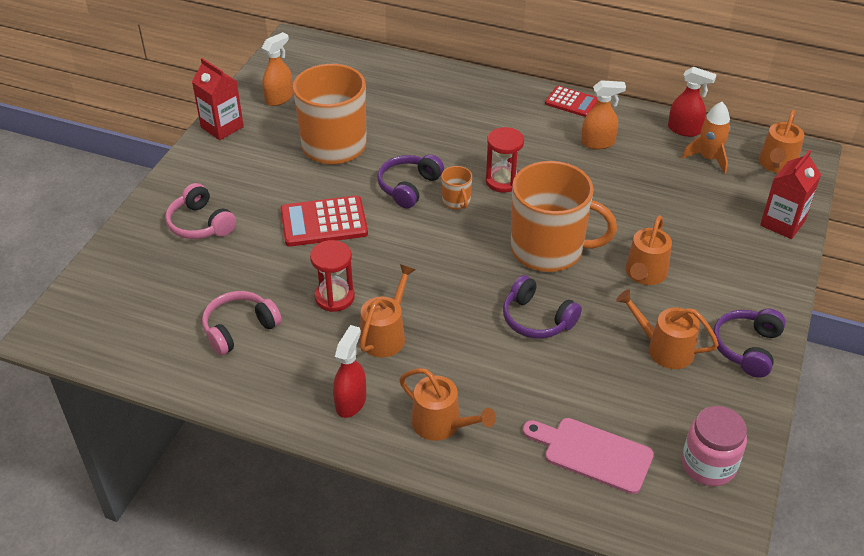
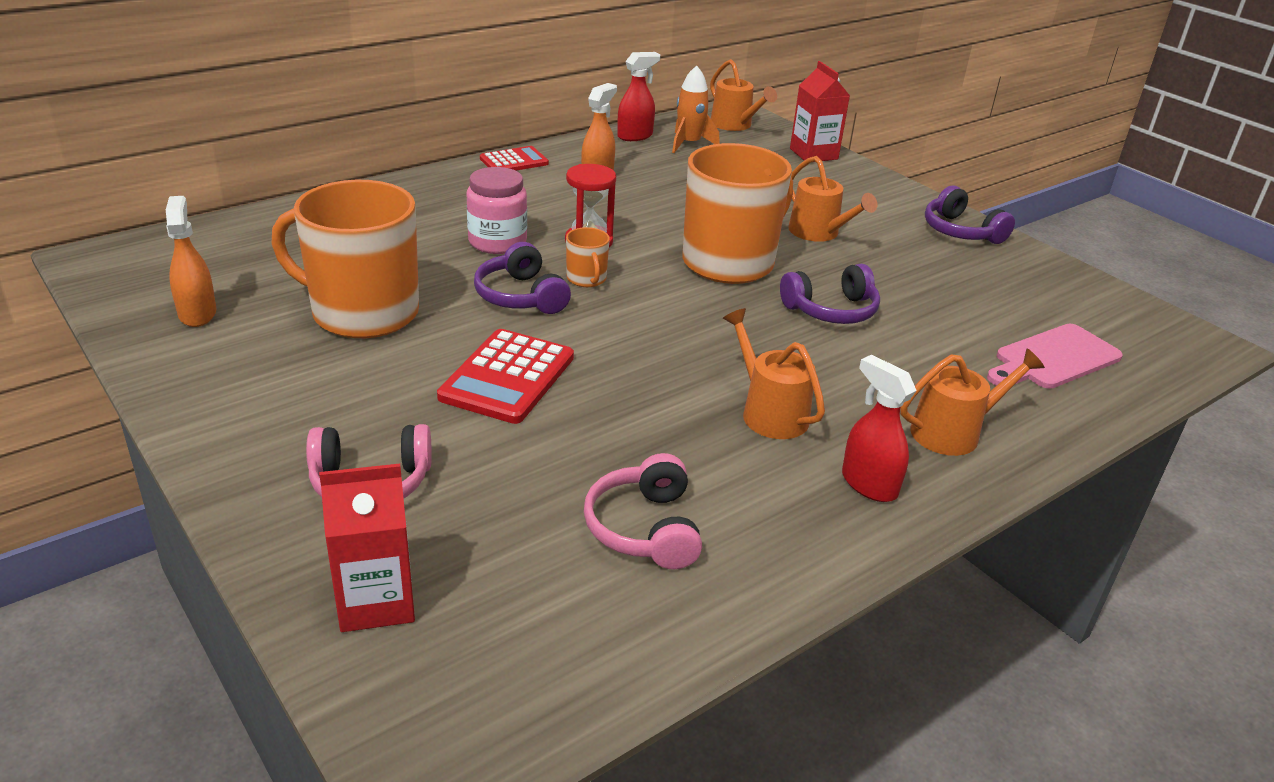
camera: 60 degrees left, 10 degrees down
(222, 127) = (177, 381): red carton -> red carton (376, 601)
(334, 297) = (663, 424): red hourglass -> none
(456, 201) = (586, 279): orange mug -> orange mug turned 60 degrees clockwise
(664, 349) = (931, 266): orange watering can -> none
(708, 465) = (1100, 308): pink jar -> pink jar (497, 242)

